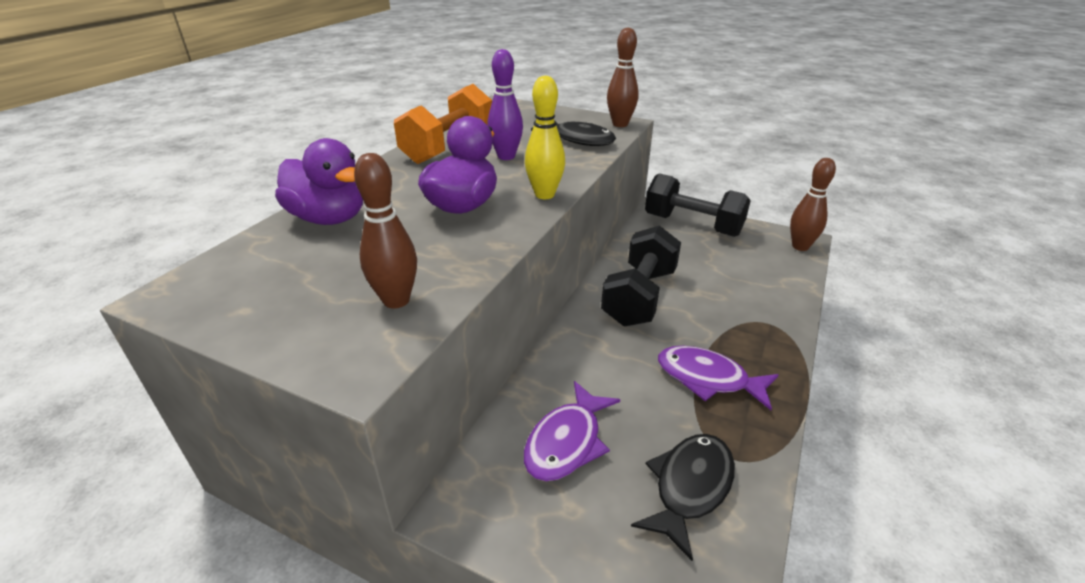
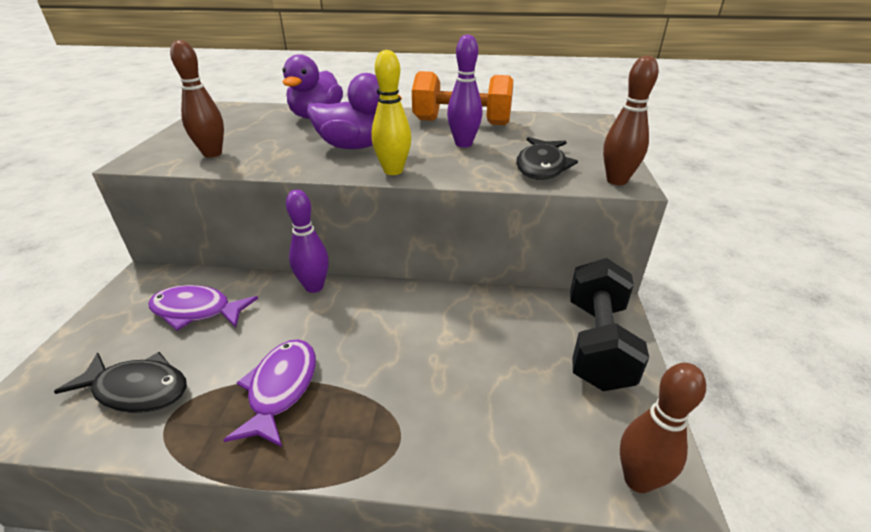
camera: 70 degrees right, 0 degrees up
(564, 345) = (314, 287): none -> purple bowling pin
(639, 297) = (407, 320): black dumbbell -> none

